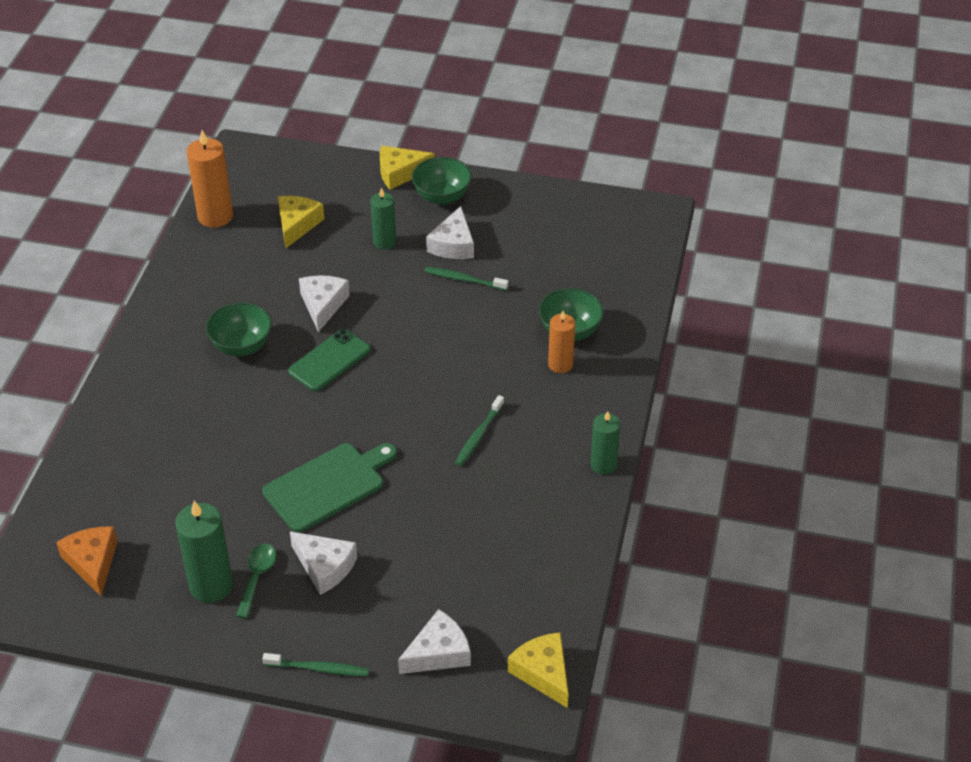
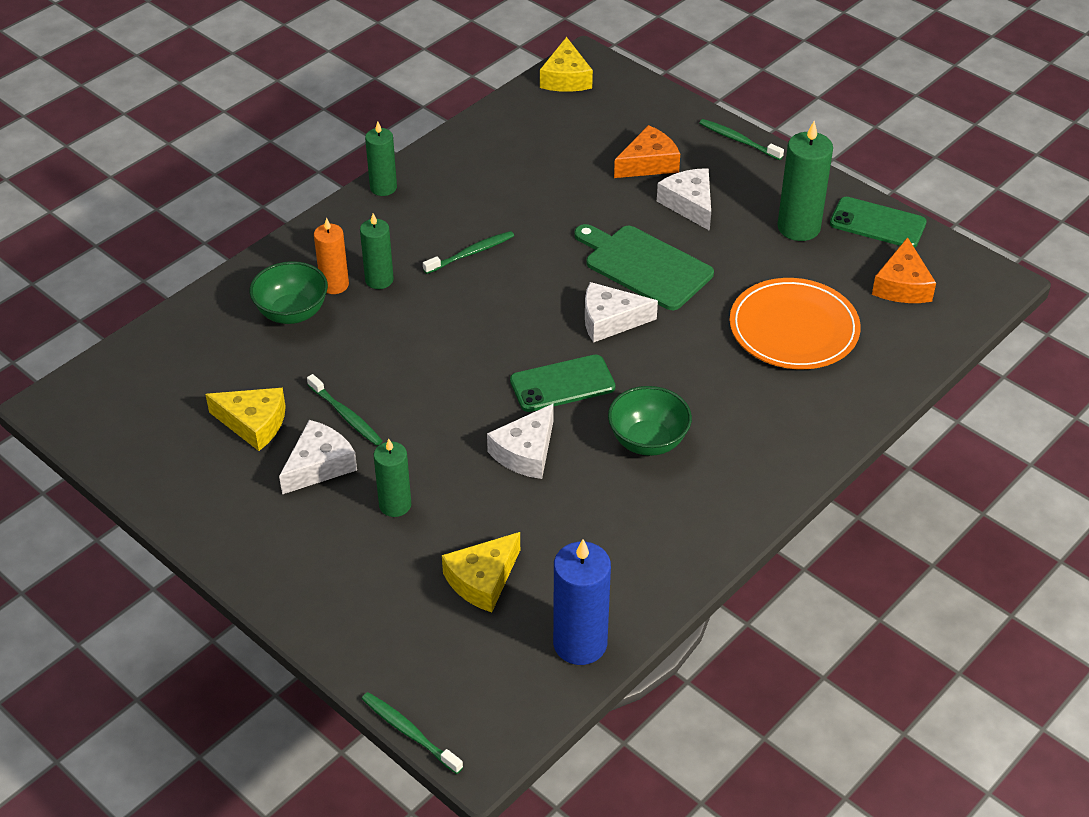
camera: 150 degrees left, 0 degrees up
(137, 623) = (877, 223): none -> green phone
(172, 479) = (793, 328): none -> orange plate
(215, 216) = (580, 643): orange candle -> blue candle
(257, 577) = (754, 218): green spoon -> none
(285, 145) = (409, 732): none -> green toothbrush
(328, 485) = (644, 266): green cutting board -> green cutting board turned 45 degrees clockwise
(390, 598) = (648, 163): none -> orange cheese
(400, 173) = (293, 603): yellow cheese -> yellow cheese (253, 423)
(438, 653) = (636, 116): white cheese -> white cheese (610, 320)
(442, 196) = (273, 540): green bowl -> none
(530, 382) = (379, 280): none -> green candle

